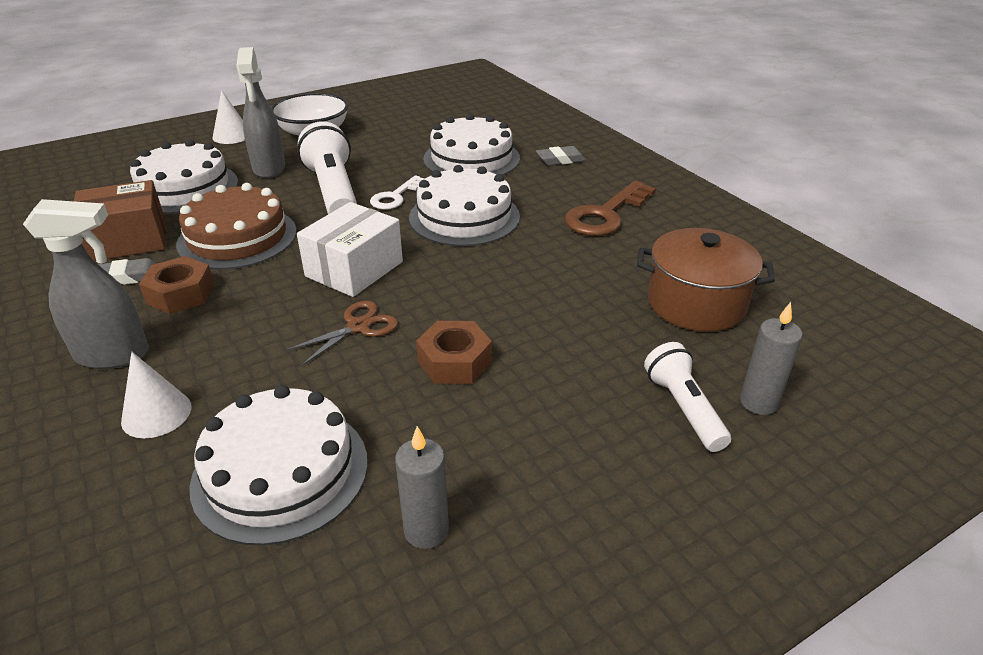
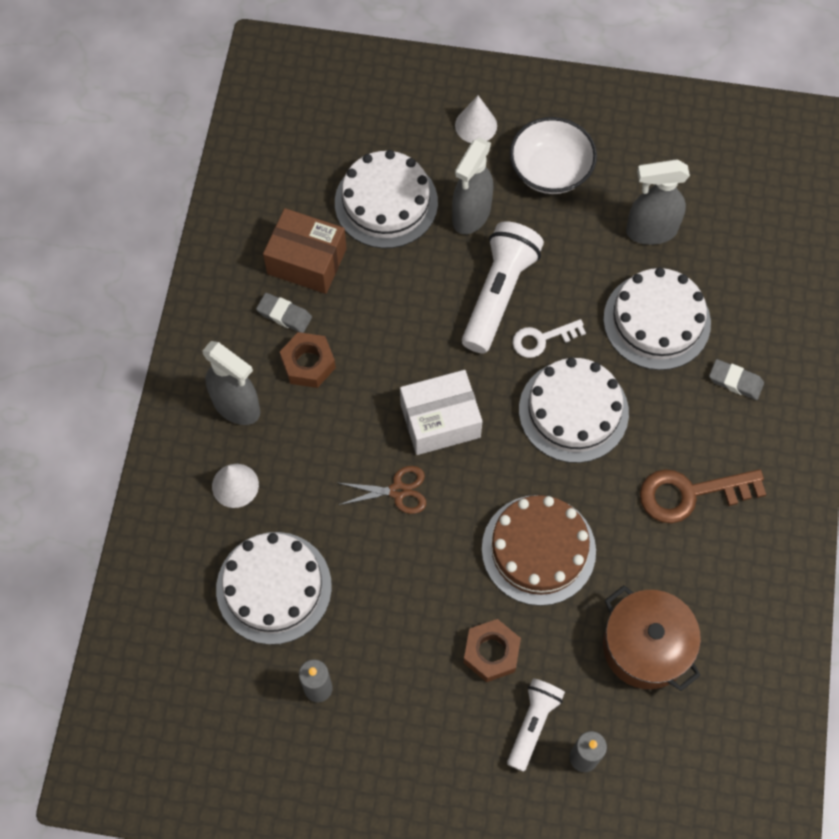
camera: 40 degrees right, 30 degrees up
(237, 237) = (384, 314): brown cake -> brown cake (538, 549)
(418, 130) = (650, 231): none -> grey spray bottle
(454, 361) = (432, 573): brown nut -> brown nut (491, 652)

